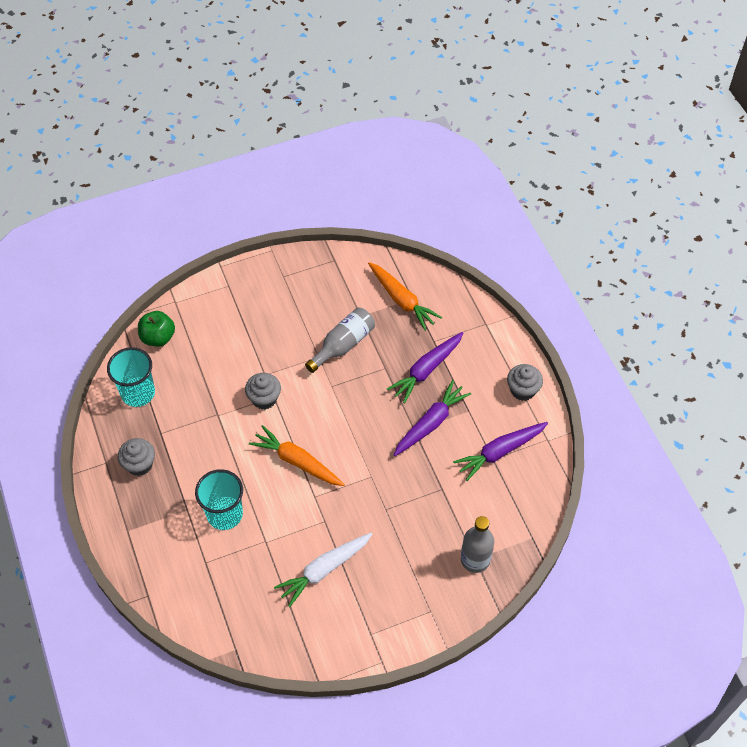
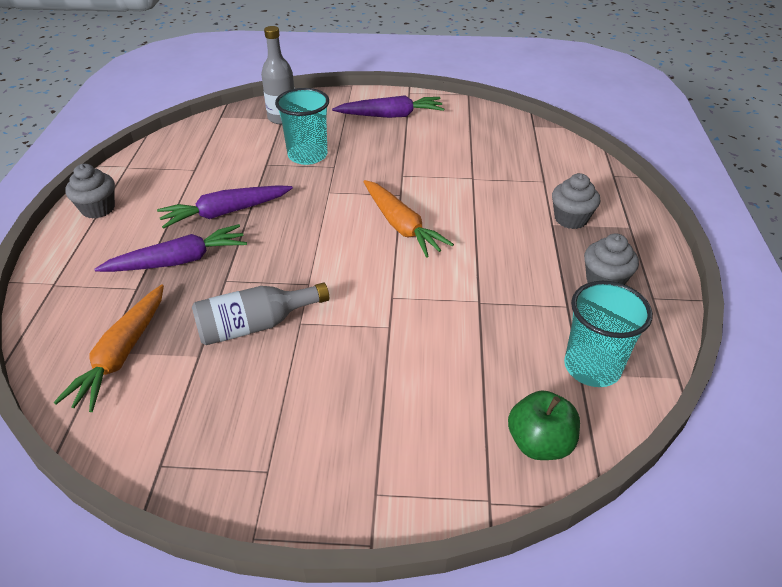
camera: 155 degrees left, 15 degrees down
(225, 514) = (508, 208): turquoise cup -> turquoise cup (307, 155)
(264, 399) = (406, 298): grey cupcake -> grey cupcake (570, 219)
(324, 570) = (424, 146): white carrot -> none
(402, 300) = (122, 354): orange carrot -> orange carrot turned 150 degrees counterclockwise
(500, 452) = (182, 171): purple carrot -> purple carrot (391, 115)

